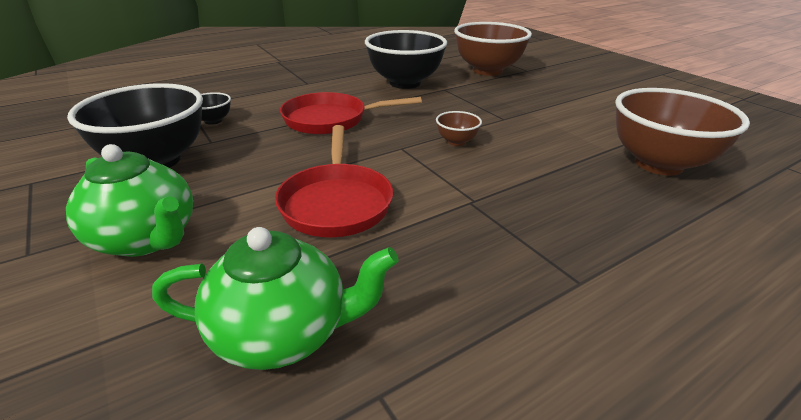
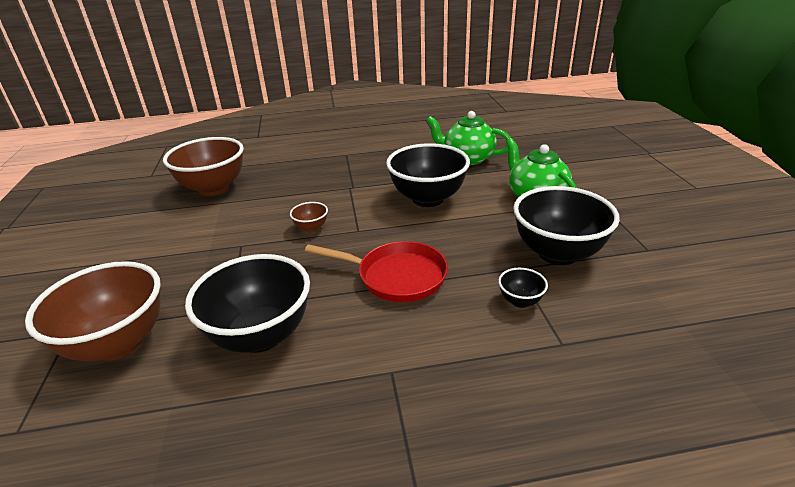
camera: 155 degrees left, 0 degrees up
(336, 202) = (428, 199): red pan -> black bowl

